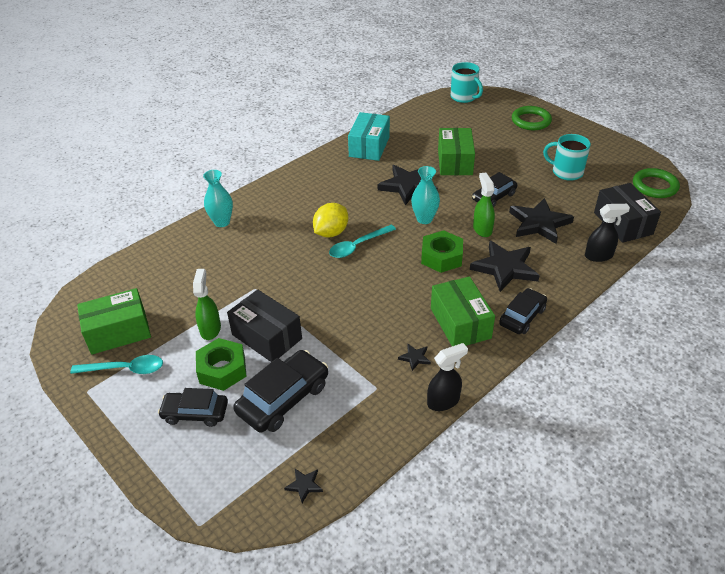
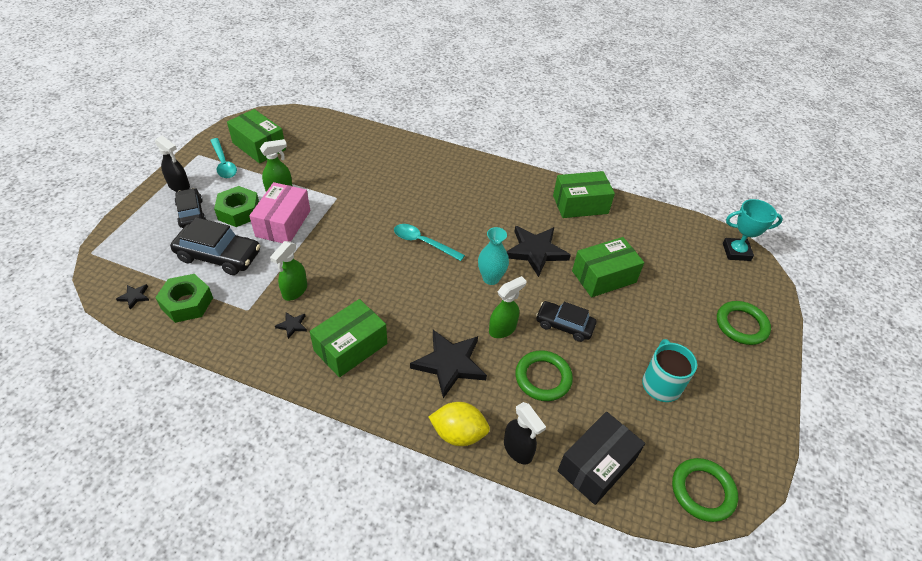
camera: 60 degrees right, 5 degrees up
(222, 222) = (407, 151): turquoise vase -> none
(267, 336) = (283, 223): black box -> pink box
(331, 232) = (432, 219): yellow lemon -> yellow lemon (458, 433)
(369, 146) = (580, 204): turquoise box -> green box
(370, 347) = (294, 291): none -> green spray bottle
(441, 257) = (440, 307): green nut -> green nut (187, 303)
(443, 401) = (245, 361): black spray bottle -> black spray bottle (179, 186)
(464, 97) = (736, 252): turquoise mug -> turquoise trophy
(522, 317) = (381, 396): black car -> none
(539, 223) = (543, 378): black star -> green ring

